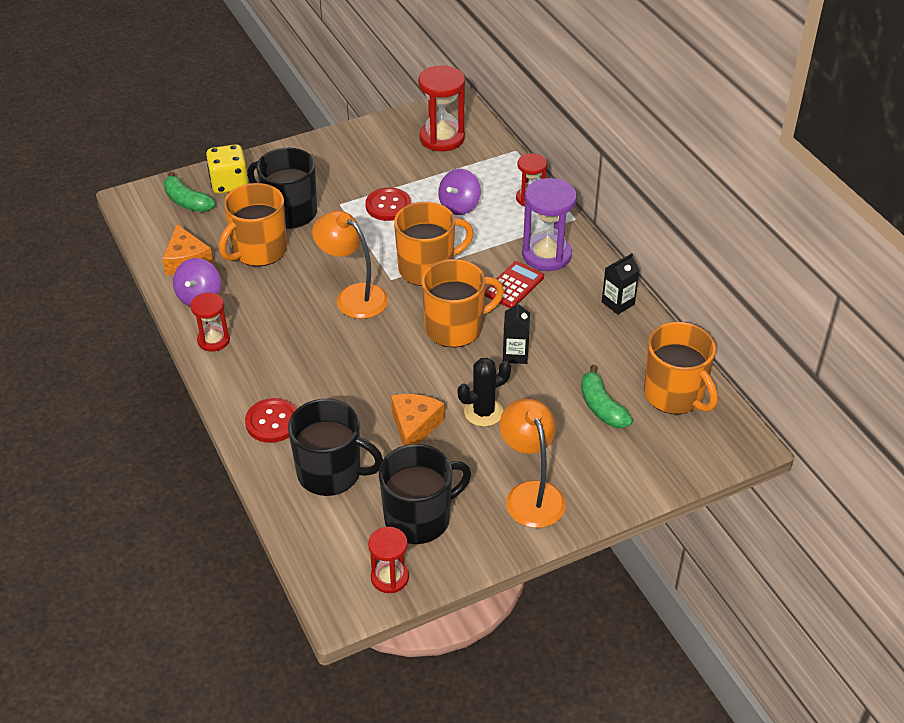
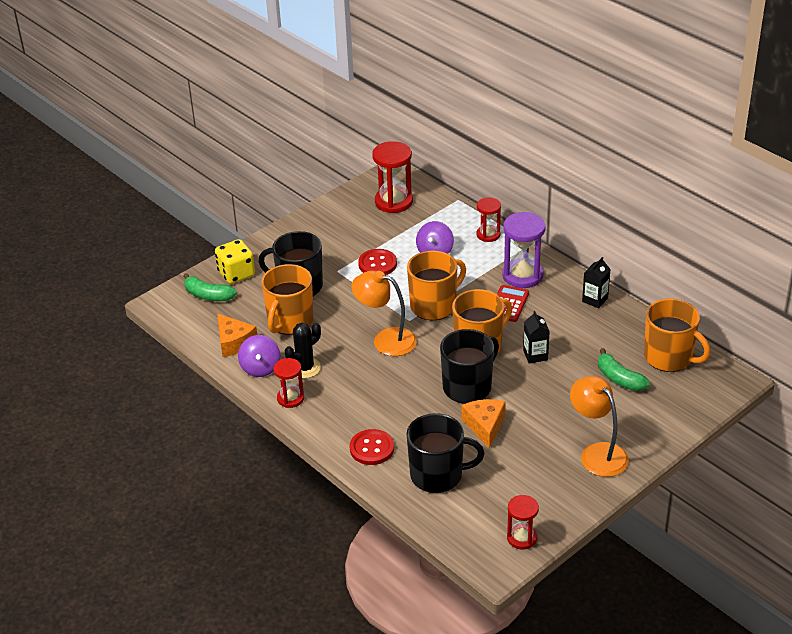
camera: 15 degrees left, 5 degrees down
(419, 518) = (522, 491): black mug -> black mug (468, 387)
(483, 412) = (532, 403): black cactus -> black cactus (305, 368)

